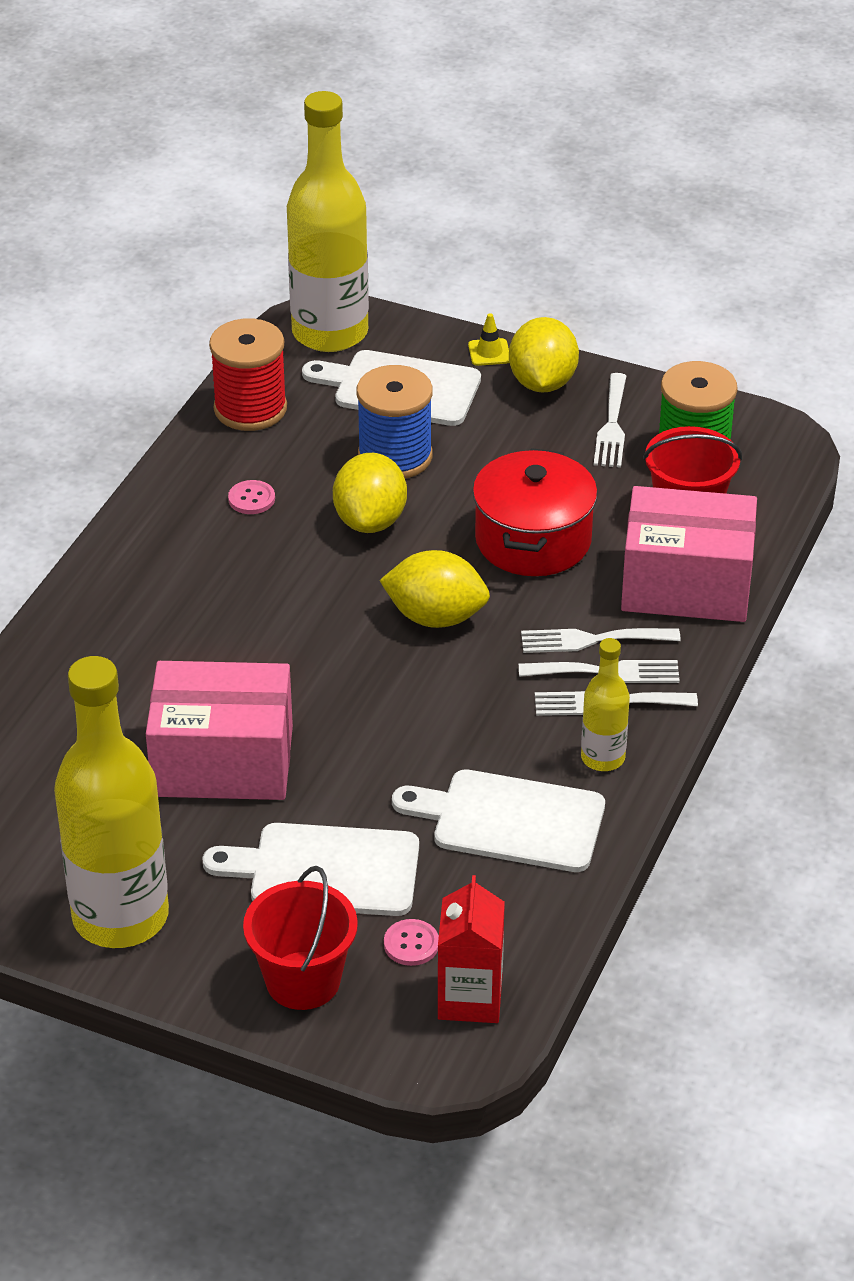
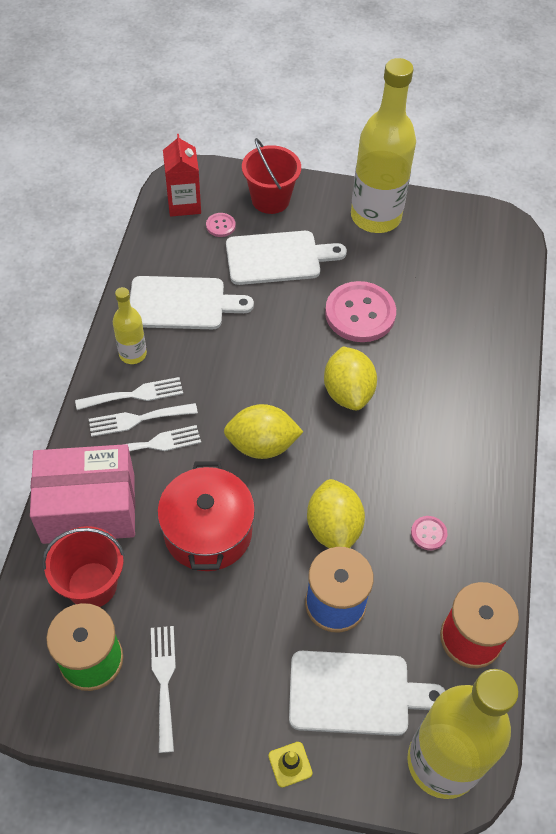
camera: 165 degrees right, 15 degrees up
(223, 761) = (360, 313): pink box -> pink button
(542, 383) = (233, 729): yellow lemon -> yellow lemon (348, 392)

